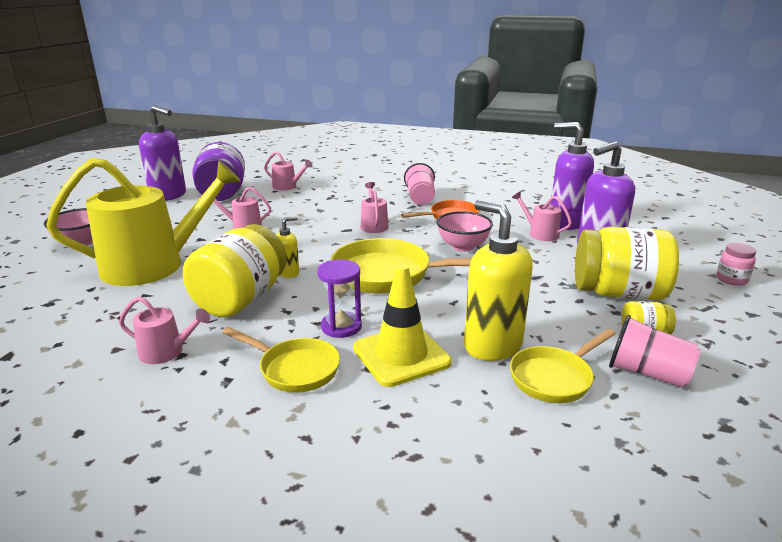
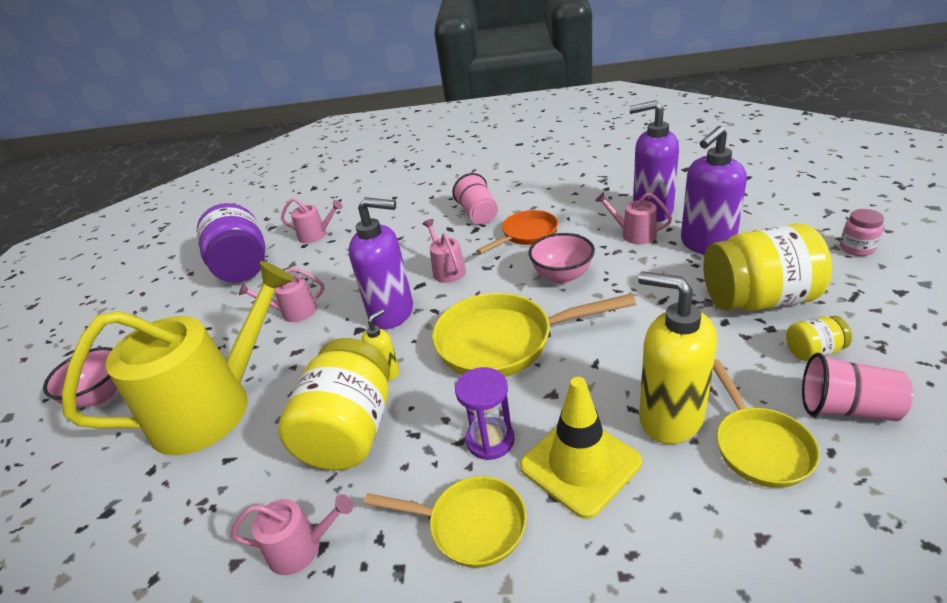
camera: 10 degrees left, 10 degrees up
(168, 196) = (176, 286): purple soap dispenser -> purple soap dispenser (392, 313)
(554, 378) = (759, 446): yellow pan -> yellow pan turned 45 degrees counterclockwise

